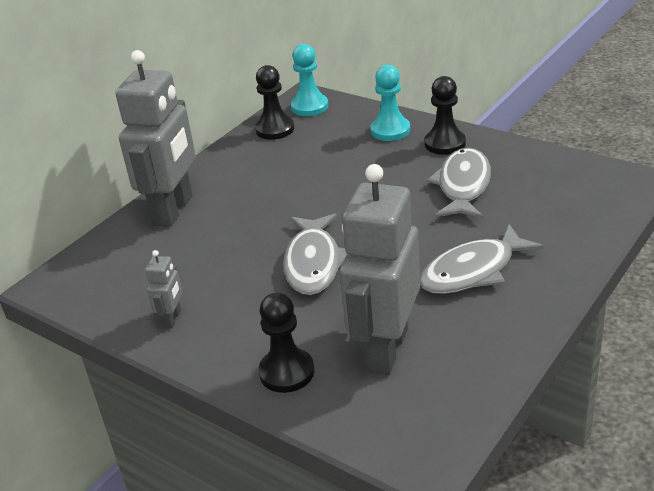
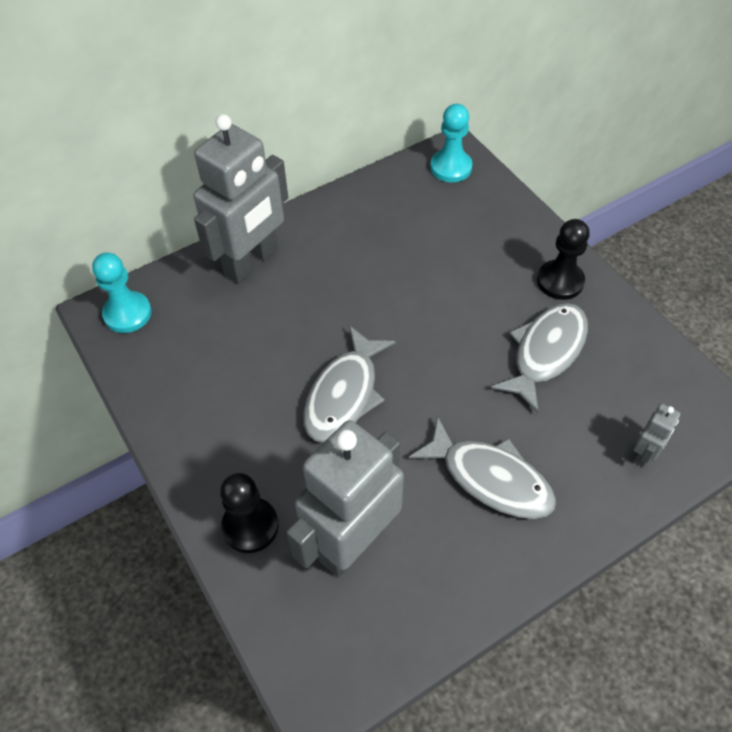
camera: 20 degrees right, 20 degrees up
(172, 319) = (184, 408): grey robot -> grey robot (644, 454)
(275, 129) = (400, 187): black pawn -> none
(390, 130) = (514, 237): turquoise pawn -> turquoise pawn (127, 313)
(473, 271) = (490, 478): grey fish -> grey fish turned 135 degrees counterclockwise

